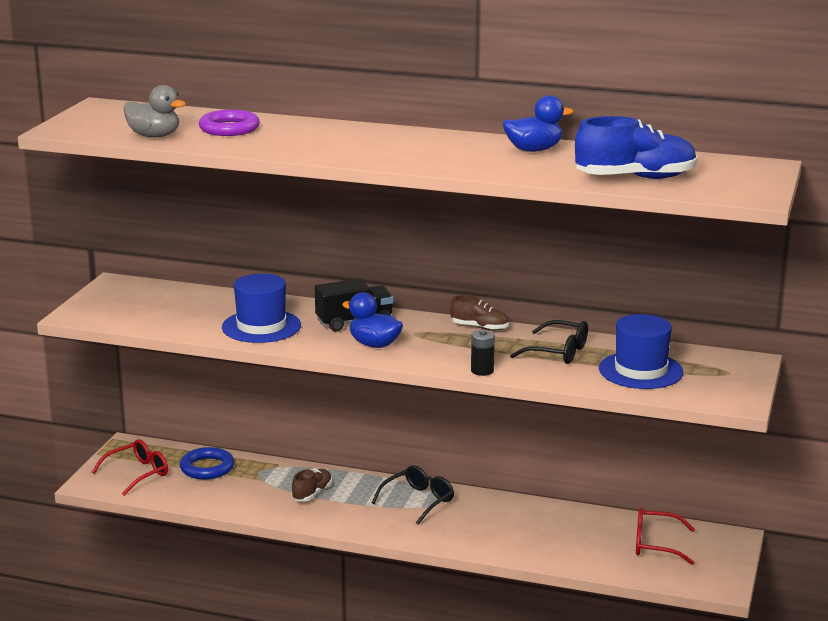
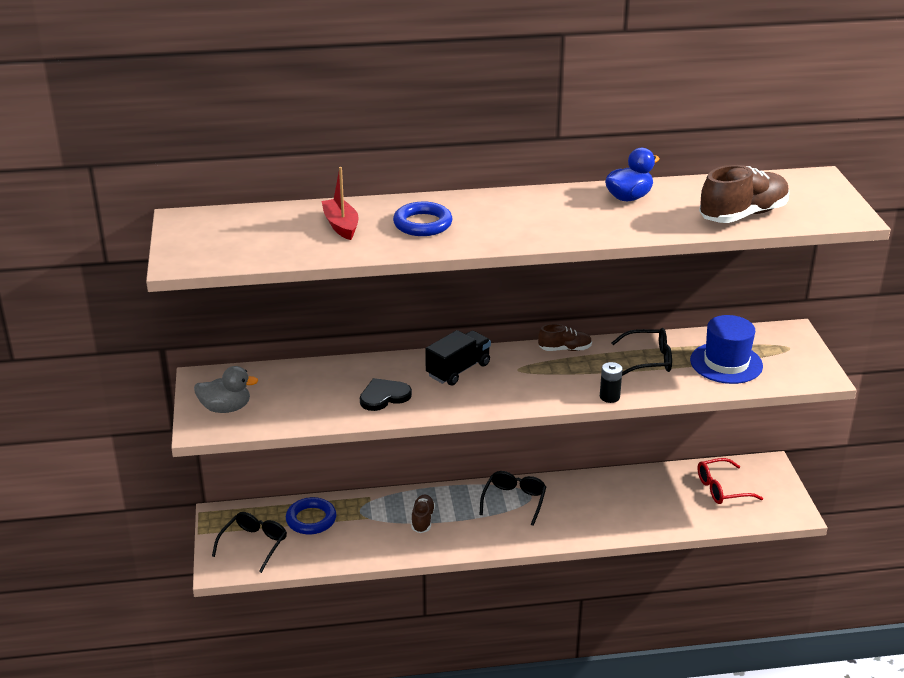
camera: 25 degrees left, 10 degrees up
(138, 473) = (254, 544): red glasses -> black glasses
(154, 136) = (283, 251): grey duck -> grey duck (226, 408)
(229, 128) = (341, 225): purple ring -> red boat
(261, 326) = (384, 396): blue hat -> black heart
(304, 138) = (422, 224): none -> blue ring
(374, 344) = (498, 391): blue duck -> none
(635, 178) = (743, 215): blue shoe -> brown shoe

